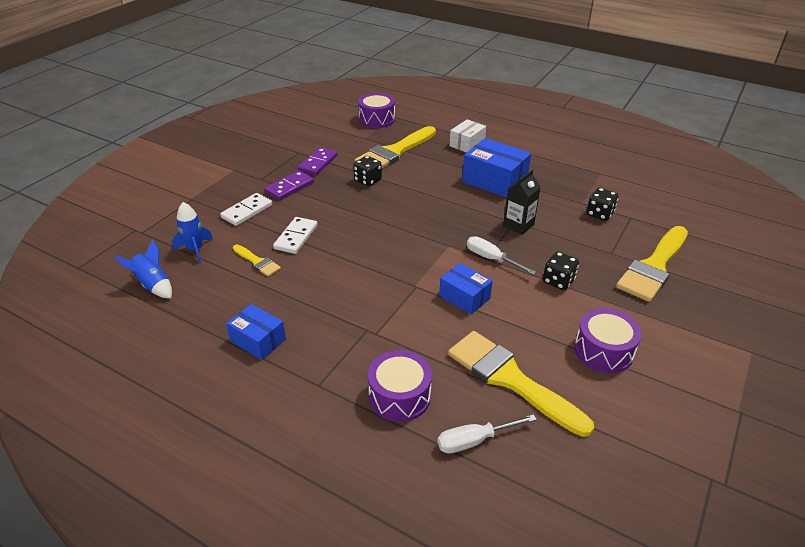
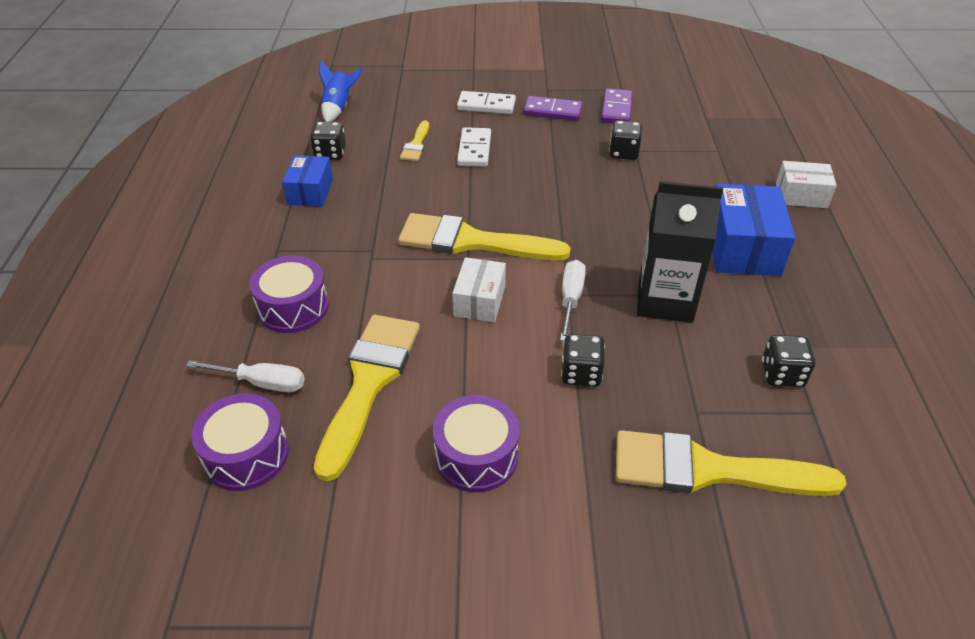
camera: 60 degrees right, 5 degrees up
(195, 250) = (403, 105): blue rocket -> none
(216, 312) = (330, 153): none -> black dice
(296, 237) = (474, 150): white domino -> white domino turned 75 degrees counterclockwise
(318, 163) = (616, 109): purple domino -> purple domino turned 75 degrees counterclockwise
(376, 119) = (759, 109): purple drum -> purple drum (246, 455)
(394, 152) = (705, 148): yellow brush -> yellow brush (471, 241)
(464, 297) = (479, 301): blue box -> white box
(474, 441) = (262, 383): white screwdriver -> white screwdriver turned 150 degrees clockwise
(518, 225) = (665, 301): black carton -> black carton, size x1.58

